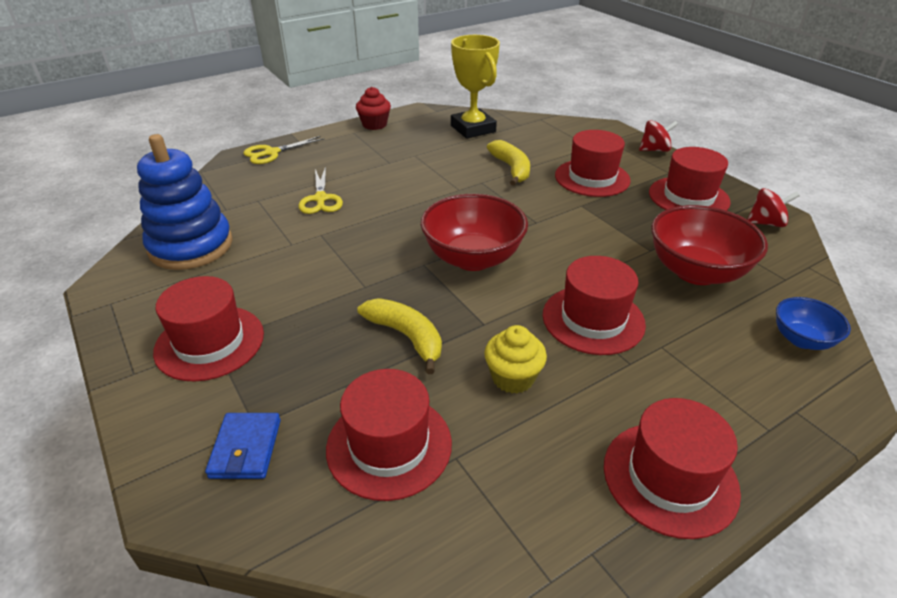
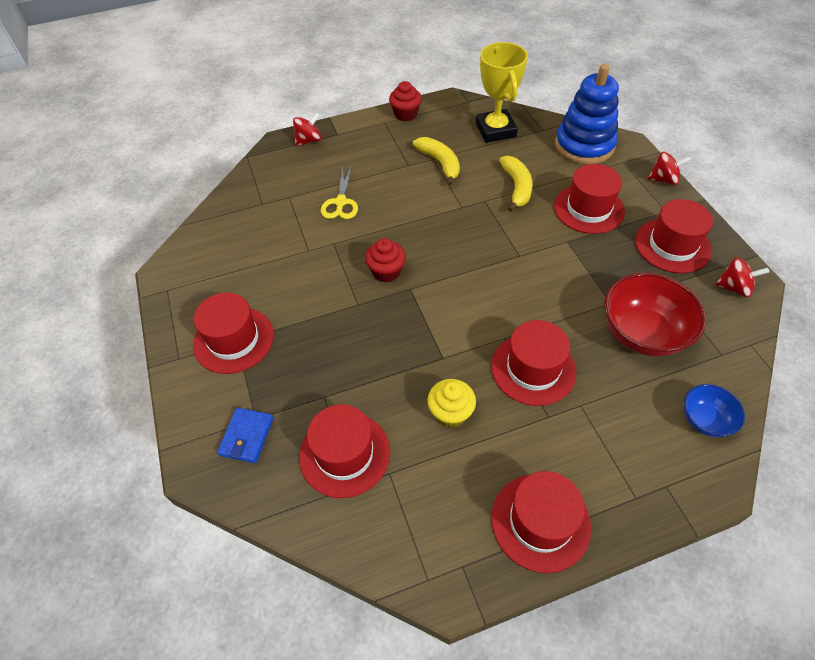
camera: 15 degrees right, 15 degrees up
(191, 246) = (230, 241): blue stacking toy -> blue stacking toy (584, 145)
(271, 153) = (309, 140): yellow scissors -> red spinning top
(391, 253) = (386, 272): none -> red cupcake
(406, 337) = (379, 360): yellow banana -> yellow banana (440, 163)
(473, 258) = (452, 288): red bowl -> none

